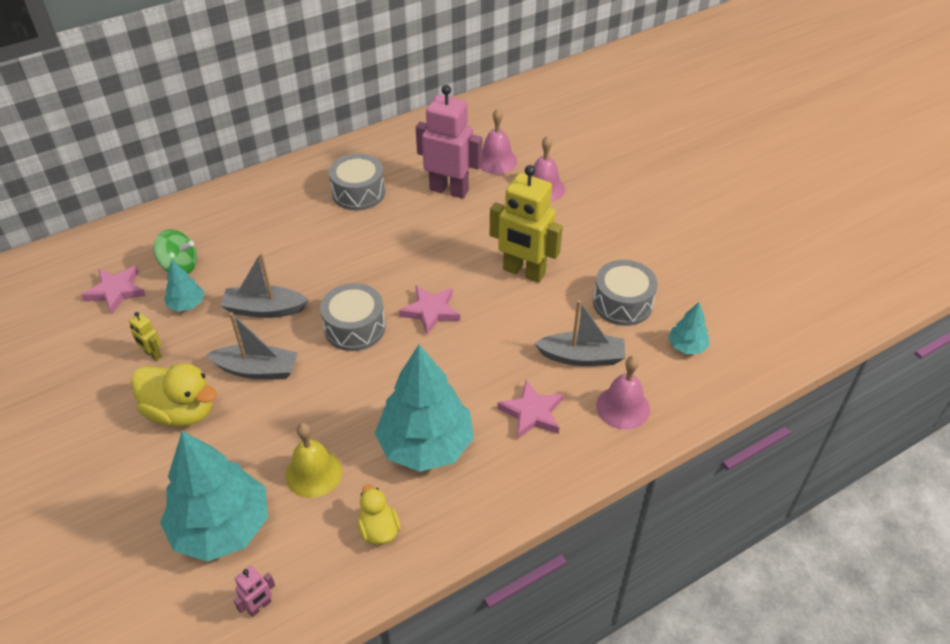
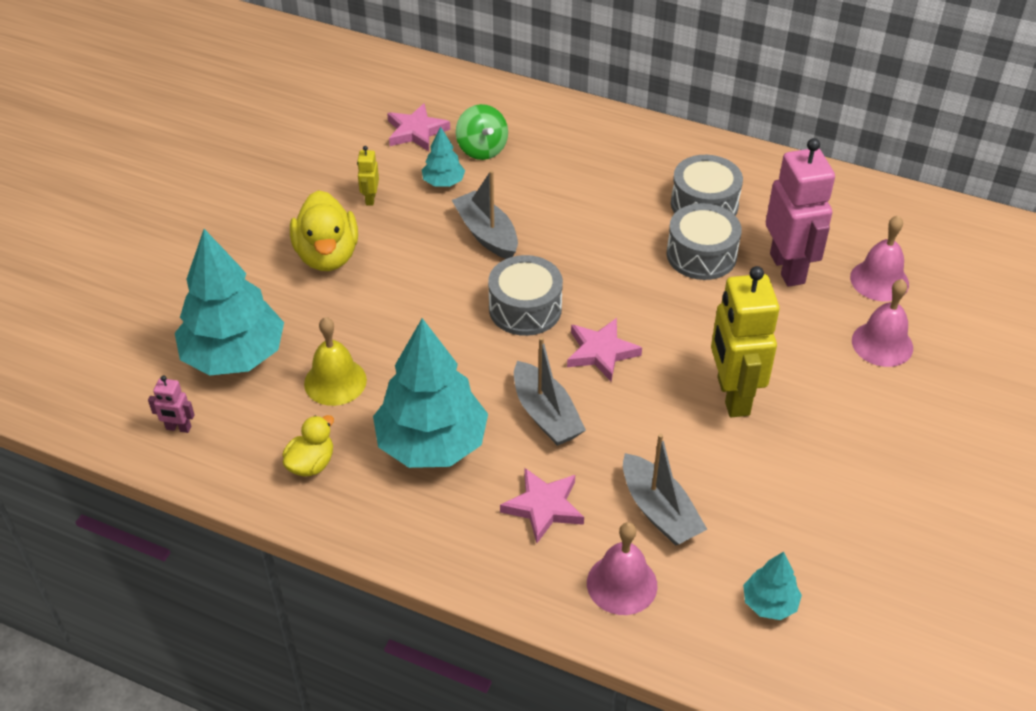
camera: 55 degrees right, 0 degrees up
(257, 369) = (414, 273): grey boat -> grey boat (546, 414)
(622, 303) = (776, 508): grey drum -> grey drum (701, 255)

